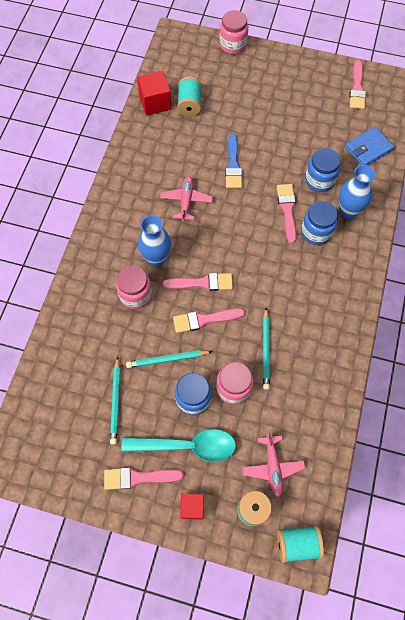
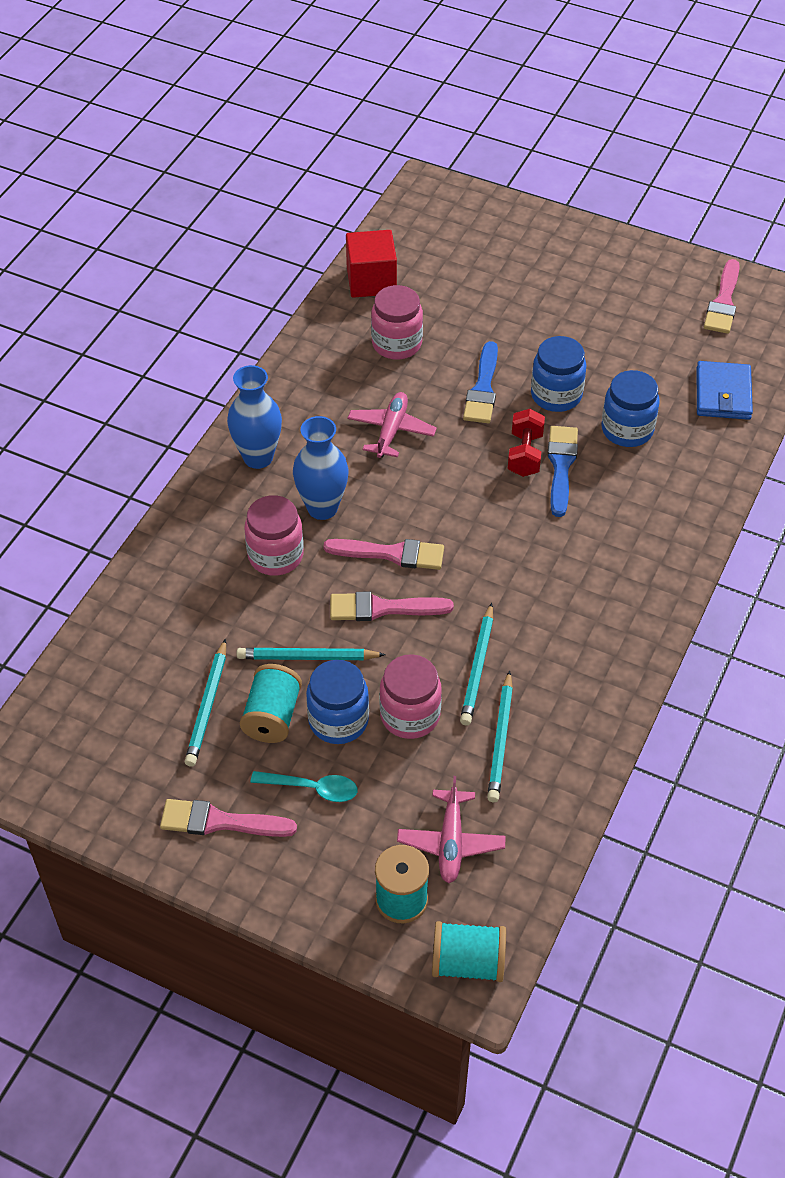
camera: 10 degrees right, 15 degrees down
(187, 446) = (312, 788): turquoise spoon -> turquoise spoon, size x0.56
(189, 104) = (428, 290): turquoise spool -> turquoise spool (272, 716)
(192, 507) = (300, 879): red cube -> none
(233, 45) = (522, 212): pink jar -> pink jar (396, 344)
(265, 205) = (525, 454): none -> red dumbbell
(287, 210) = (561, 466): pink brush -> blue brush
(287, 395) = (500, 740): none -> turquoise pencil
(316, 232) = (604, 506): blue jar -> blue jar (556, 395)
(348, 212) = (666, 483): blue vase -> blue vase (258, 457)
(368, 149) = (723, 394): blue wallet -> blue wallet turned 60 degrees counterclockwise

